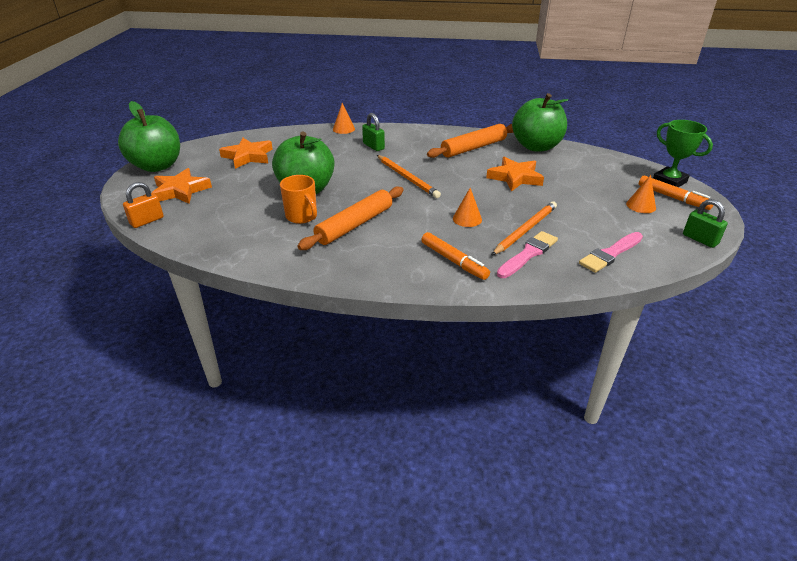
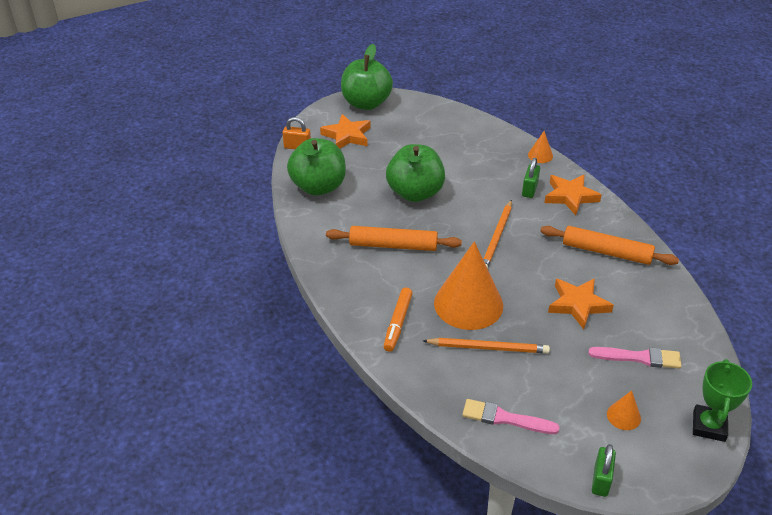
camera: 55 degrees right, 5 degrees up
(248, 156) = (430, 134): orange star -> orange star (570, 196)
(302, 217) = (375, 213): orange mug -> none
(467, 219) = (468, 304): orange cone -> orange cone, size x2.32
(528, 254) = (451, 363): pink brush -> pink brush (639, 357)
(536, 146) = (665, 294): green apple -> green apple (318, 187)
(672, 197) = (671, 438): orange marker -> none

